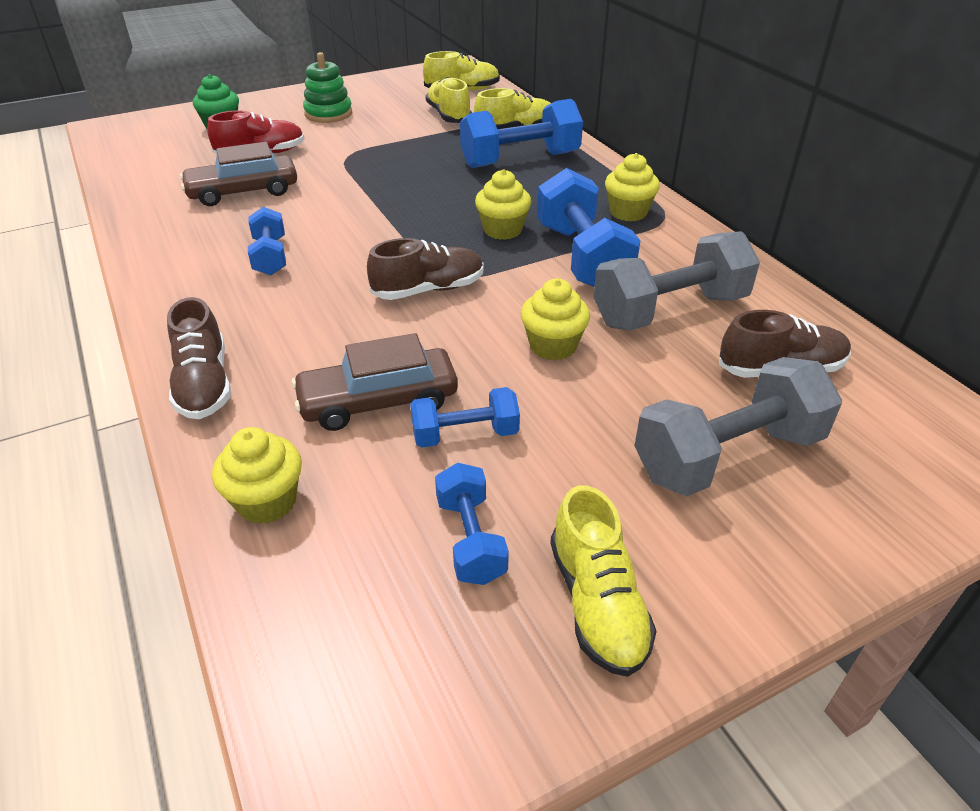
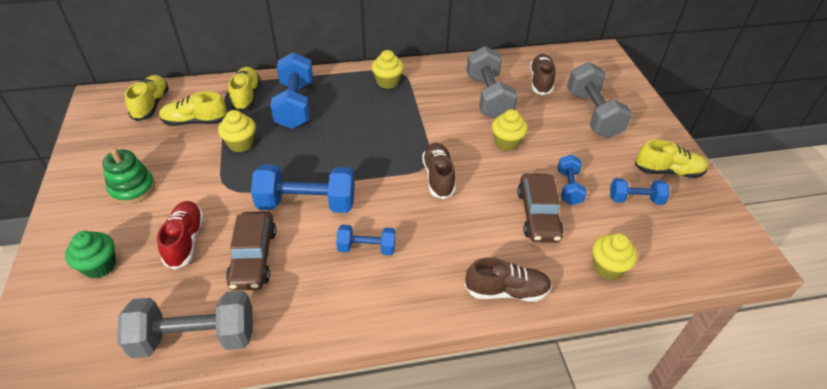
camera: 75 degrees left, 5 degrees up
(133, 187) = (195, 337): none -> grey dumbbell
(502, 230) = (383, 133): yellow cupcake -> yellow cupcake (241, 144)
(582, 257) = (428, 111): blue dumbbell -> blue dumbbell (307, 204)

